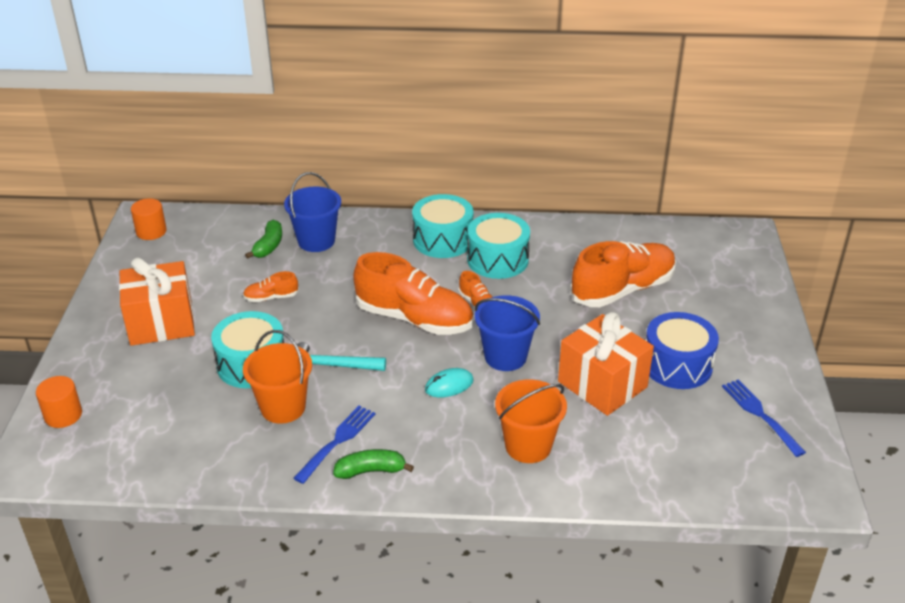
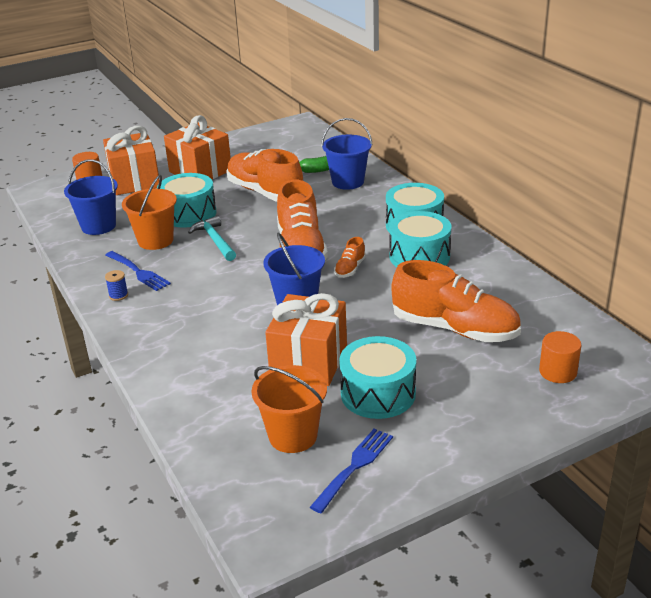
camera: 60 degrees right, 5 degrees down
(117, 379) = (134, 181): none -> orange gift
(151, 231) = (288, 131): orange cylinder -> orange cylinder (558, 372)
(195, 441) = (98, 226): none -> blue bucket
(271, 297) = (265, 192): orange shoe -> orange shoe, size x2.28
(337, 441) = (138, 272): blue fork -> blue fork turned 45 degrees clockwise
(371, 471) = (118, 295): green banana -> blue spool
(449, 385) = (238, 292): turquoise mouse -> none
(528, 446) = (198, 351): orange bucket -> orange bucket (293, 436)
(677, 365) = (378, 393): blue drum -> turquoise drum

